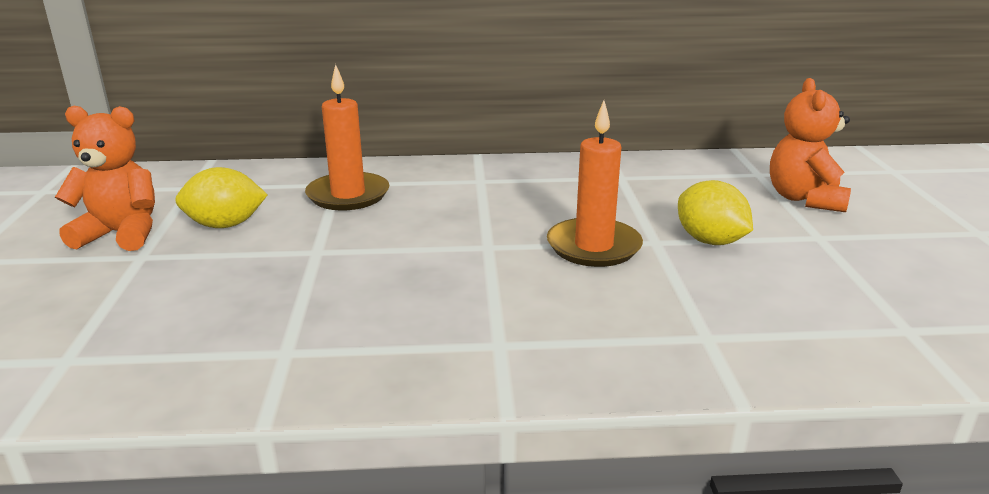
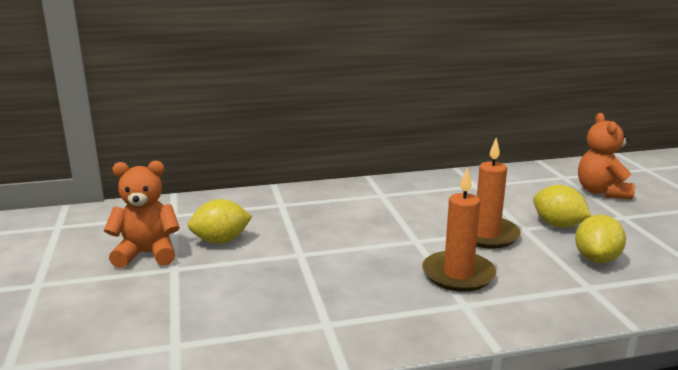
camera: 10 degrees left, 5 degrees down
(348, 195) = (295, 212): orange candle -> orange candle (458, 274)
(741, 296) = (596, 259): none -> yellow lemon

